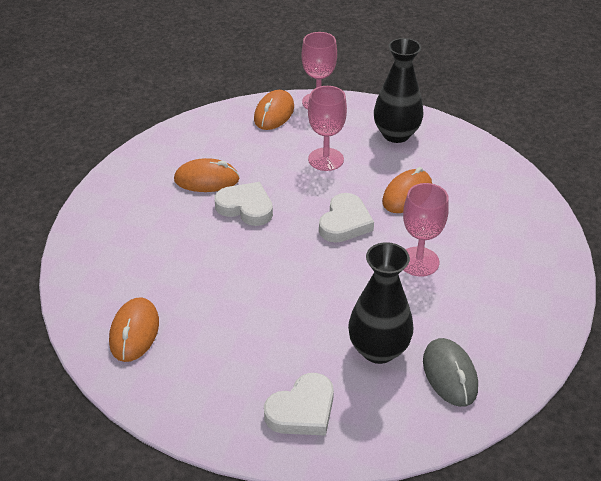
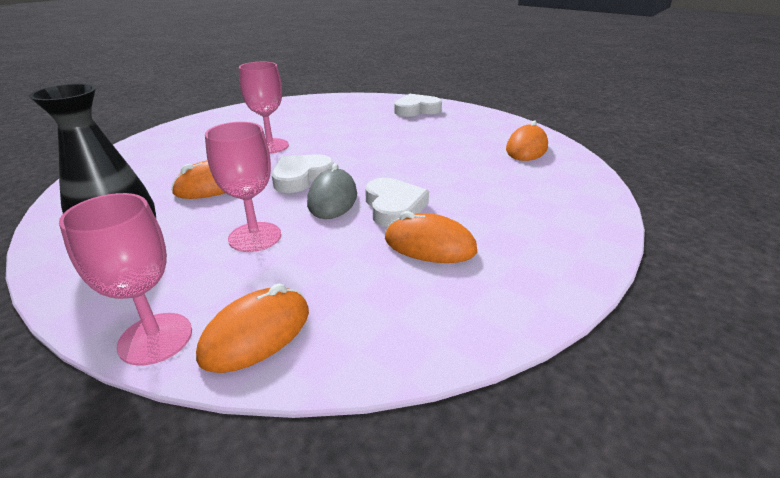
camera: 160 degrees left, 10 degrees down
(246, 207) = (394, 207): white heart -> white heart turned 150 degrees counterclockwise
(378, 349) = (350, 119): black vase -> none
(449, 374) = (317, 107): grey mouse -> grey mouse (332, 199)

